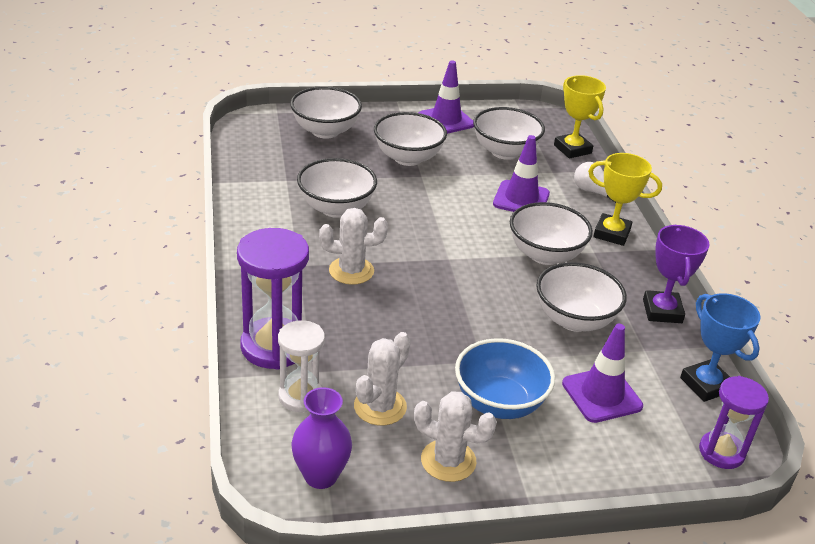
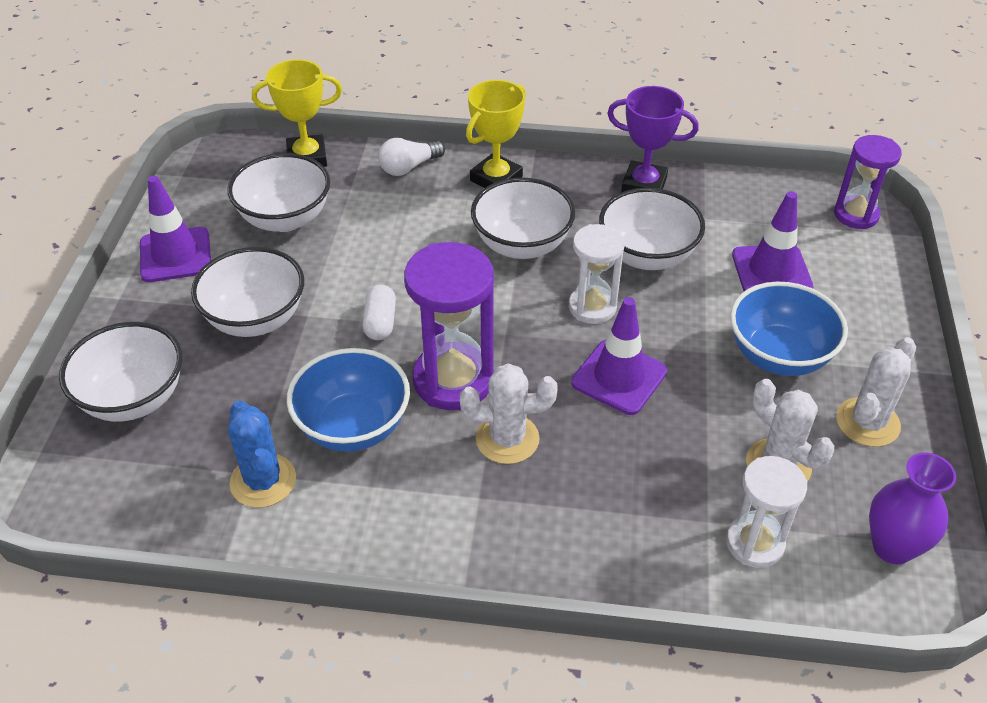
camera: 70 degrees left, 10 degrees up
(274, 346) = (653, 556): purple hourglass -> purple hourglass (453, 380)
(282, 184) = (263, 481): none -> blue cactus
(336, 208) = (353, 426): white bowl -> blue bowl
(351, 271) = (507, 439): white cactus -> white cactus turned 75 degrees clockwise
(430, 204) = (380, 322): none -> white capsule
(498, 296) = (592, 307): none -> white hourglass
(521, 199) = (399, 233): purple traffic cone -> purple traffic cone (619, 377)
(706, 384) = (762, 193): blue trophy -> none

